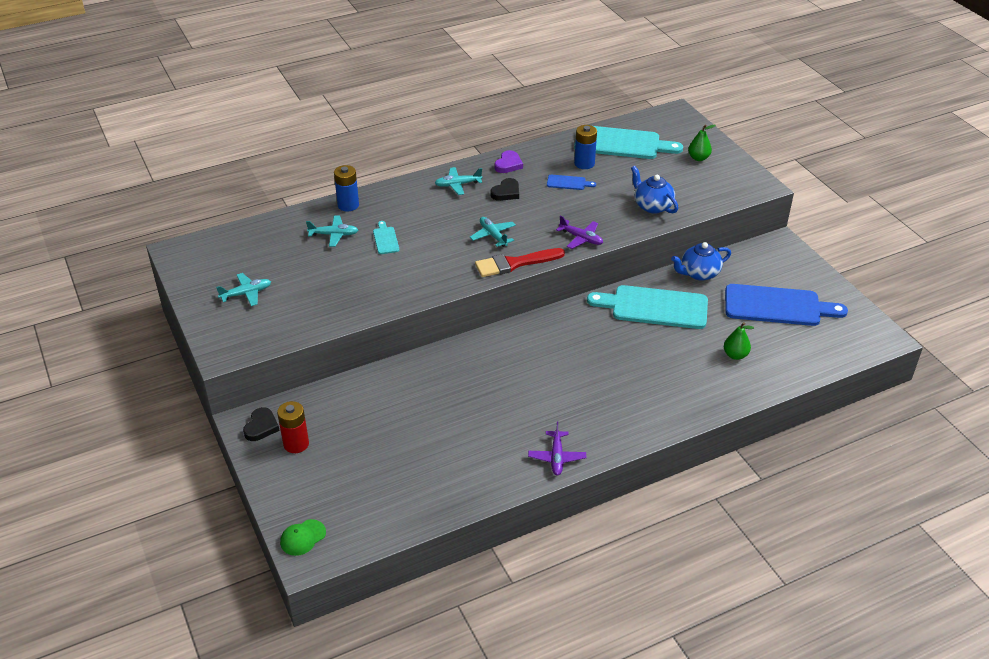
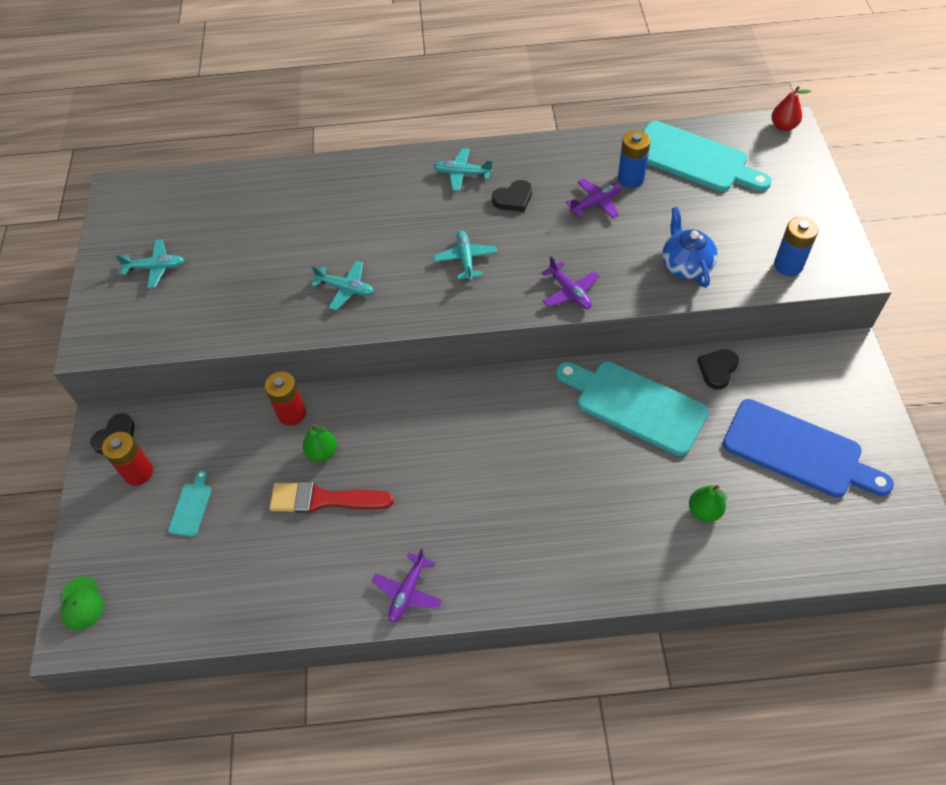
camera: 25 degrees right, 15 degrees up
(303, 537) = (82, 603): green cap -> green cap turned 90 degrees counterclockwise
(334, 235) = (288, 211): turquoise plane -> turquoise plane (346, 288)
(348, 205) = (325, 173): blue battery -> blue battery (788, 265)
(385, 239) = (341, 232): turquoise cutting board -> turquoise cutting board (191, 507)
(400, 375) = (291, 413): none -> red battery
(508, 164) = (537, 158): purple heart -> none
(515, 263) = (470, 308): red brush -> red brush (324, 499)
(568, 183) = (596, 203): blue cutting board -> purple plane
(672, 113) = (783, 126): none -> red pear
(698, 158) = (784, 205): green pear -> green pear (322, 452)
(699, 273) = (717, 370): blue teapot -> black heart

